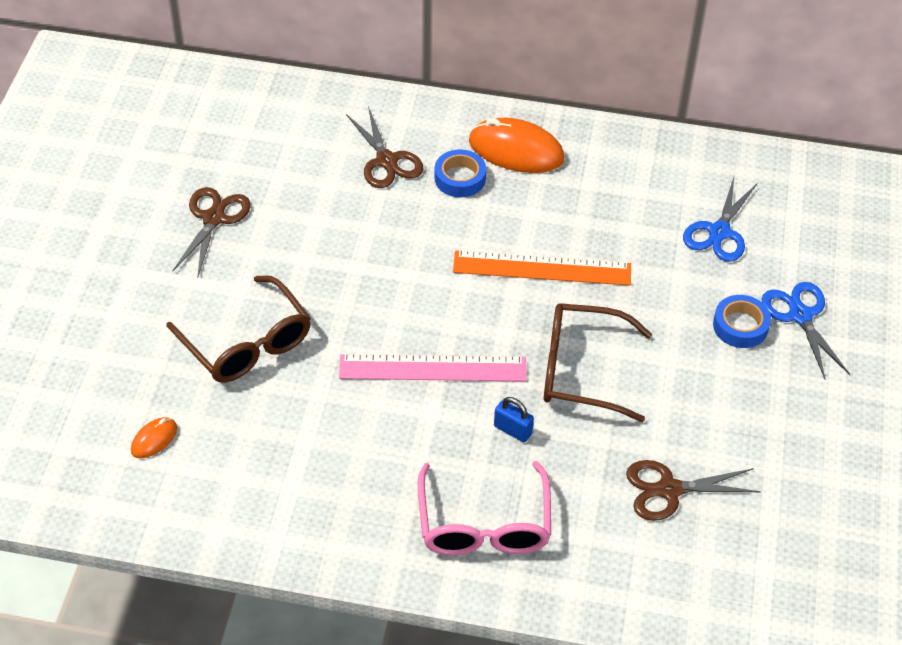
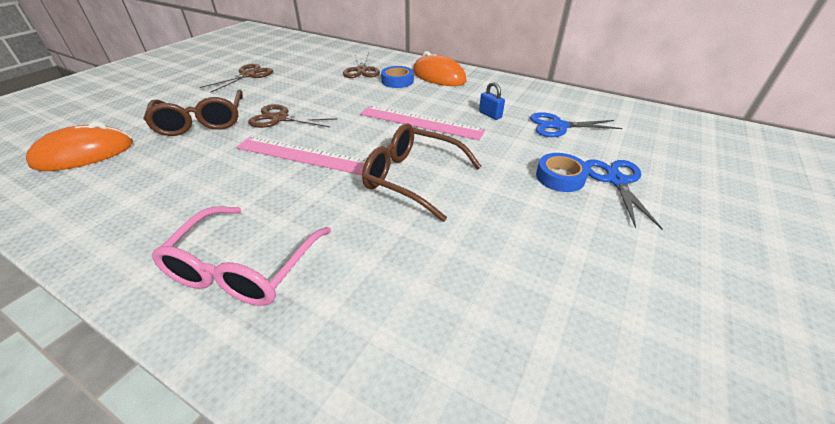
camera: 20 degrees right, 10 degrees down
(154, 439) = (84, 154): orange mouse -> orange mouse, size x2.07
(512, 430) = (330, 203): blue padlock -> blue padlock (490, 115)
(542, 268) = (420, 122): orange ruler -> pink ruler
(669, 490) = (441, 285): brown scissors -> brown scissors (280, 118)
(719, 232) = (559, 126): blue scissors -> blue scissors turned 45 degrees clockwise

